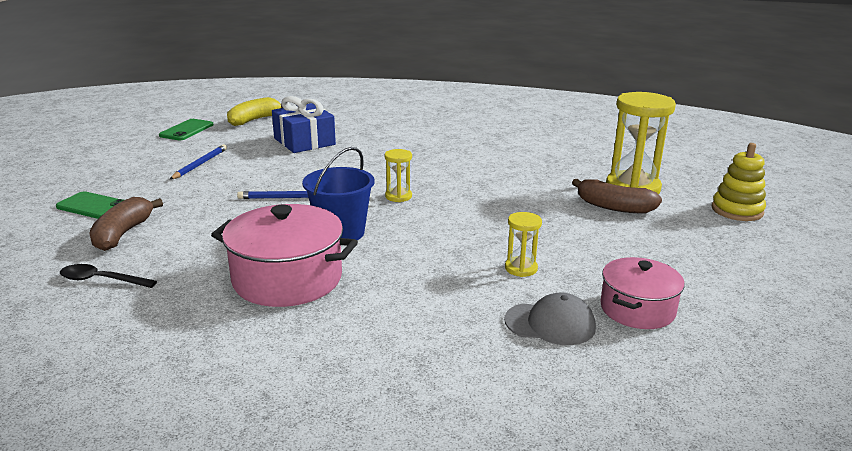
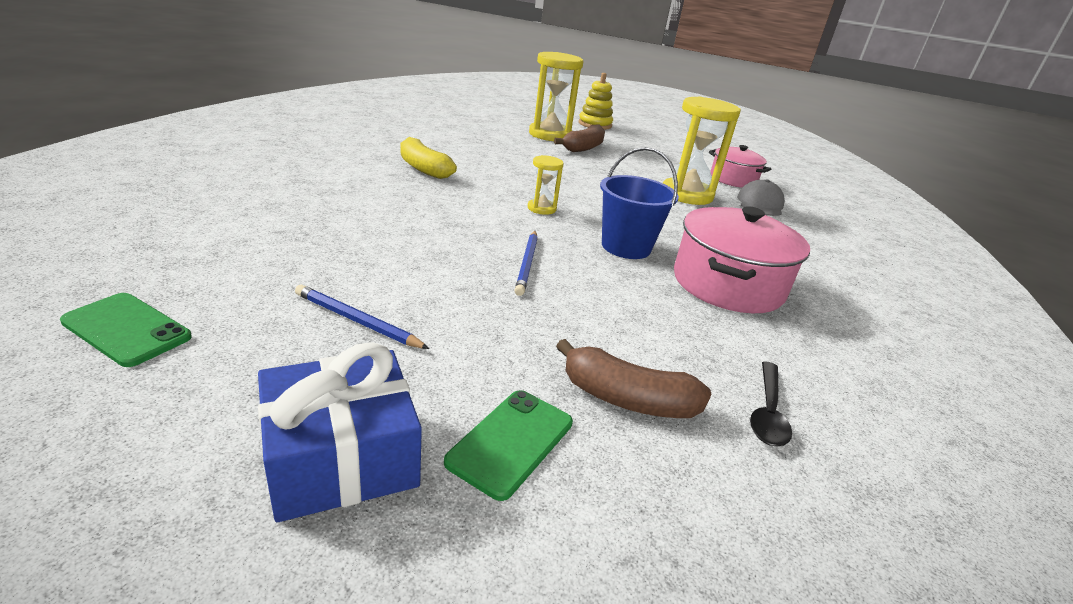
camera: 85 degrees left, 5 degrees up
(254, 120) = (153, 255): yellow banana -> yellow banana (423, 168)
(304, 141) = (320, 230): blue gift -> blue gift (341, 457)
(521, 268) = (687, 195): yellow hourglass -> yellow hourglass, size x2.05

